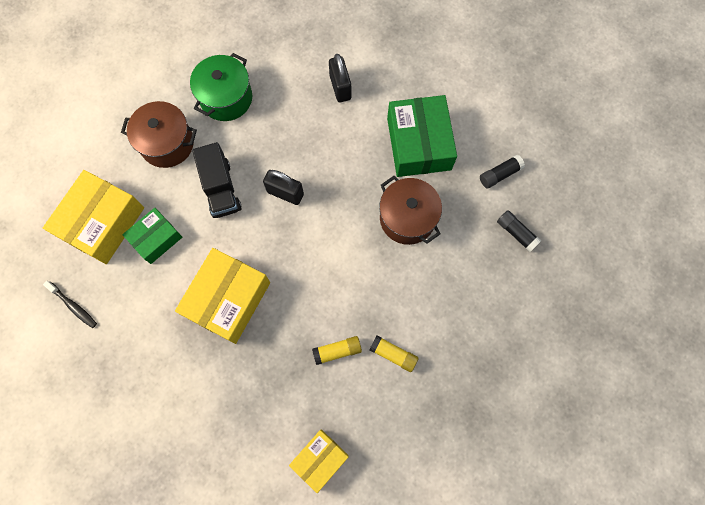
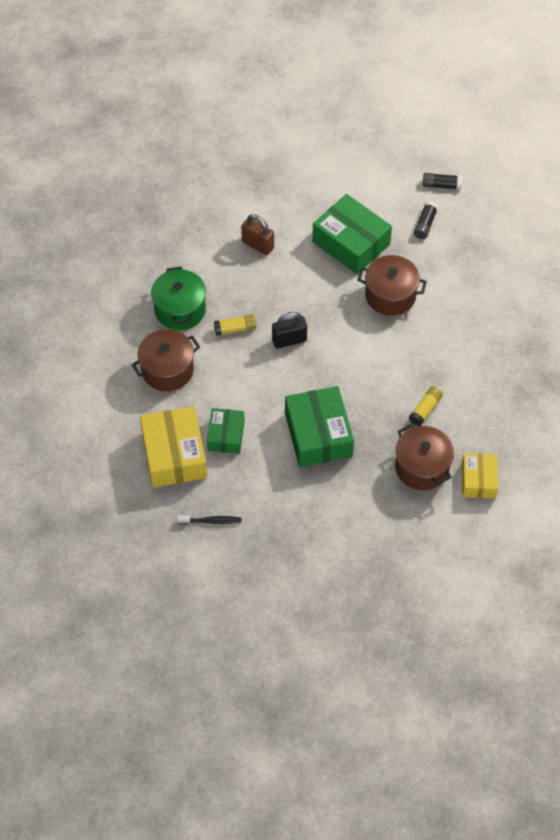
camera: 40 degrees left, 15 degrees down
(220, 188) = (239, 370): black truck -> none
(228, 299) = (318, 434): yellow box -> green box
(283, 404) = (422, 467): none -> brown pot
(340, 87) = (258, 245): black padlock -> brown padlock
(393, 354) = (464, 384): yellow glue stick -> yellow glue stick (235, 329)
(516, 233) = (471, 253): black glue stick -> black glue stick (441, 185)

